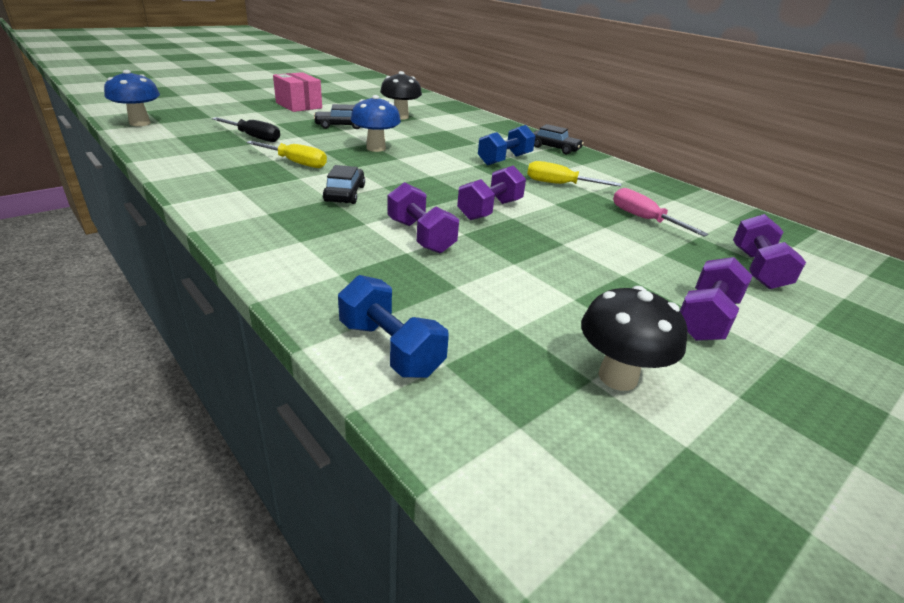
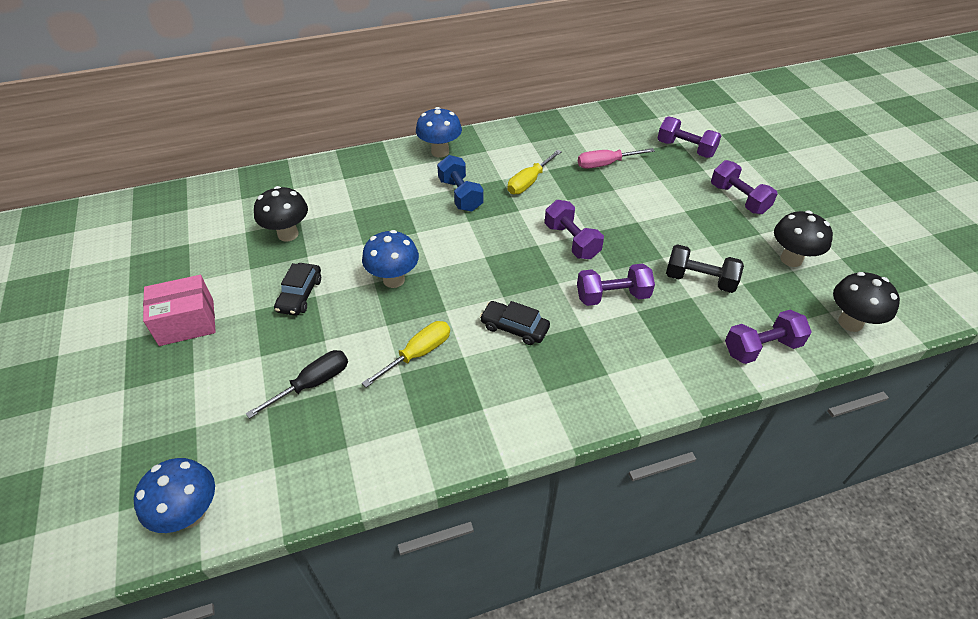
camera: 65 degrees left, 15 degrees up
(390, 348) = (761, 348): blue dumbbell -> purple dumbbell
(493, 291) = (699, 280): none -> black dumbbell
(509, 457) = (850, 322): none -> black mushroom
(554, 148) = (440, 152): black car -> blue mushroom

